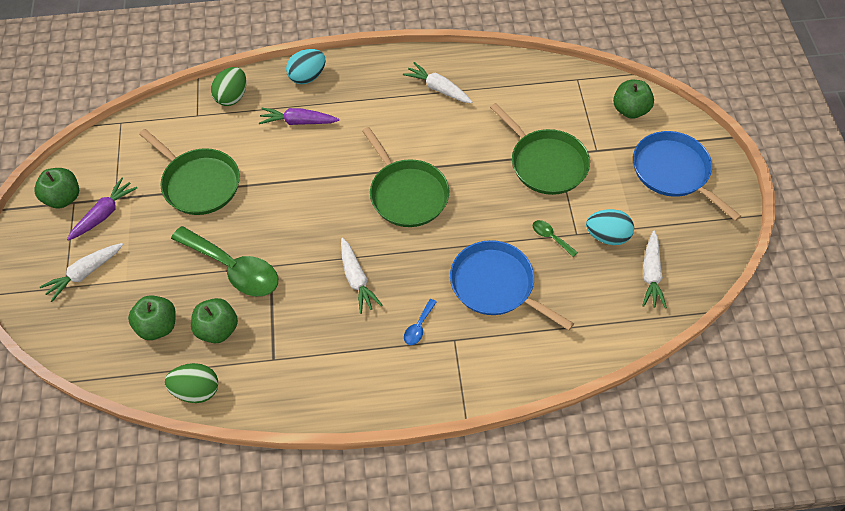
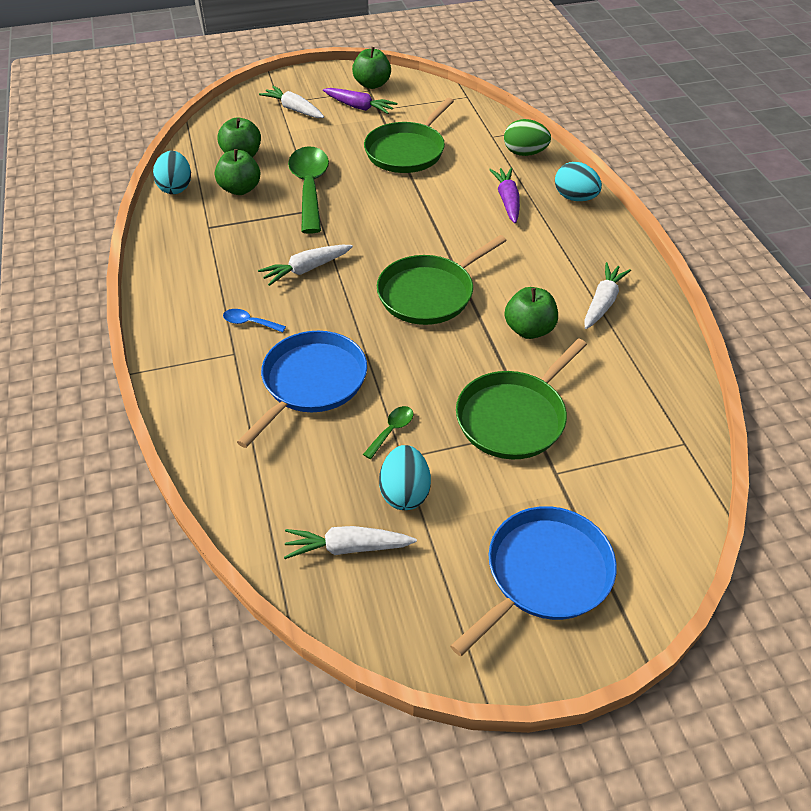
camera: 80 degrees right, 10 degrees down
(196, 390) = (176, 187): green egg -> turquoise egg
(234, 268) = (309, 187): green spoon -> green spoon turned 150 degrees clockwise
(630, 110) = (650, 512): green apple -> green apple (529, 330)

